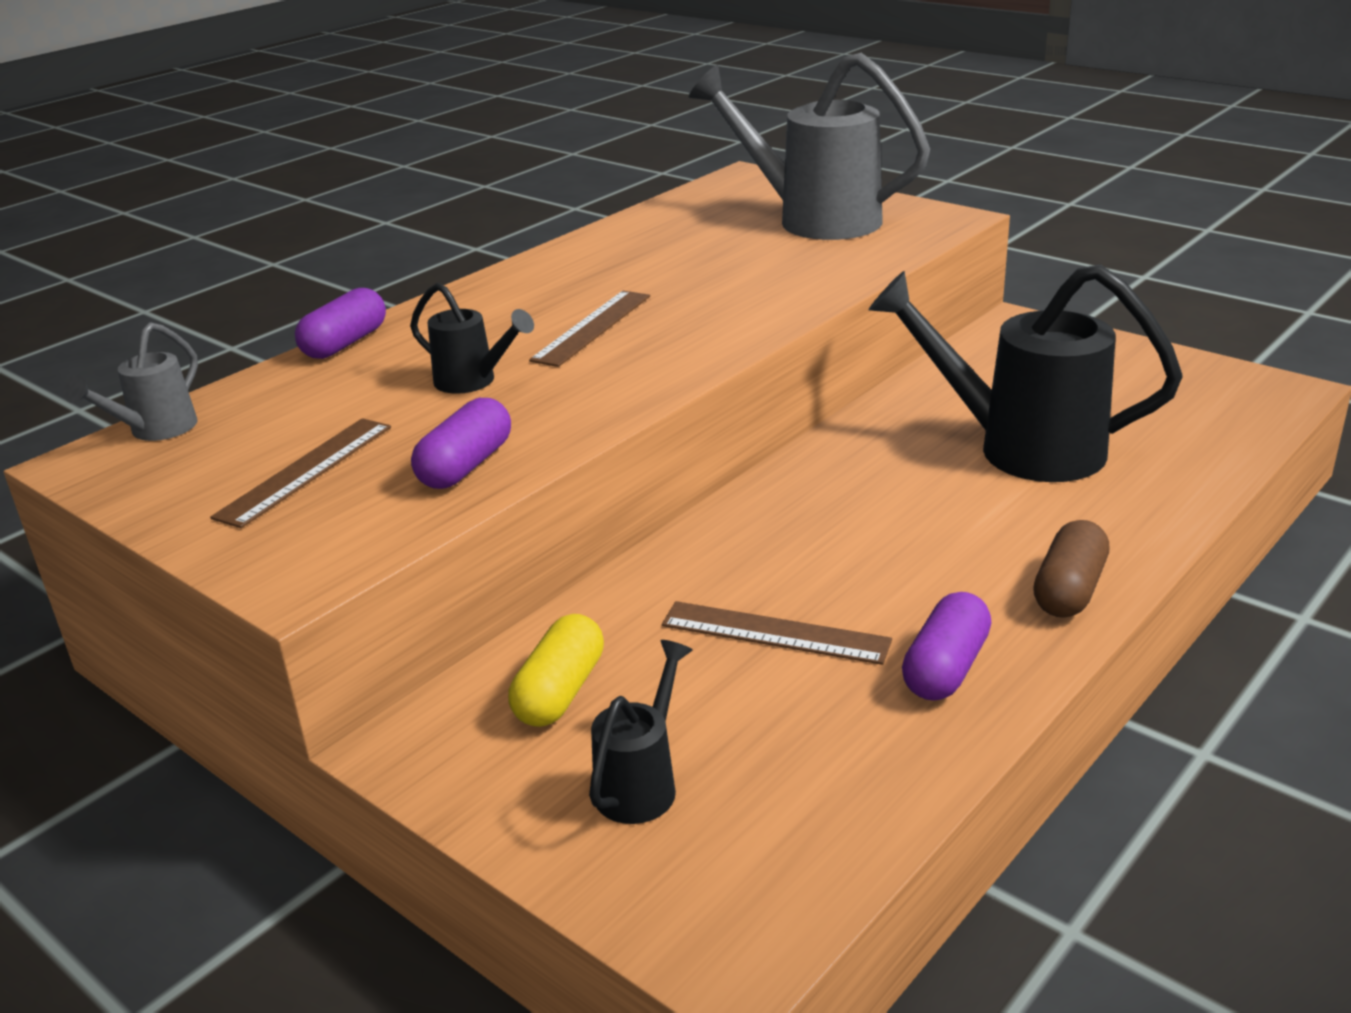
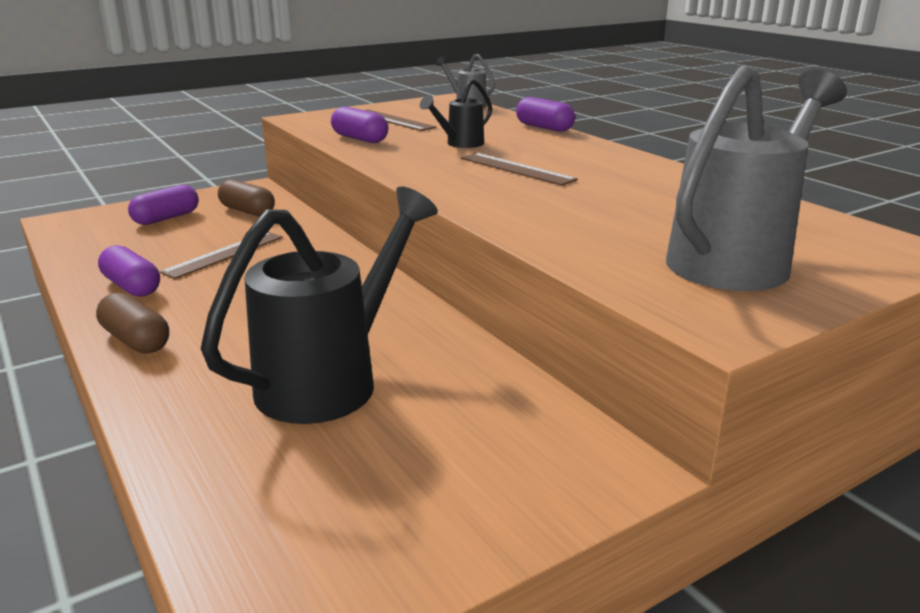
camera: 105 degrees right, 5 degrees down
(560, 692) = (247, 211): yellow capsule -> brown capsule
(642, 783) = (166, 218): black watering can -> purple capsule

